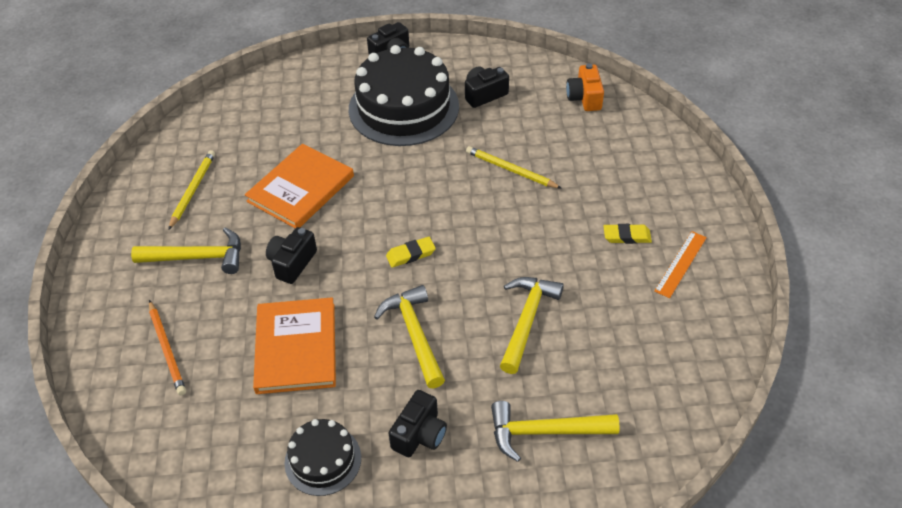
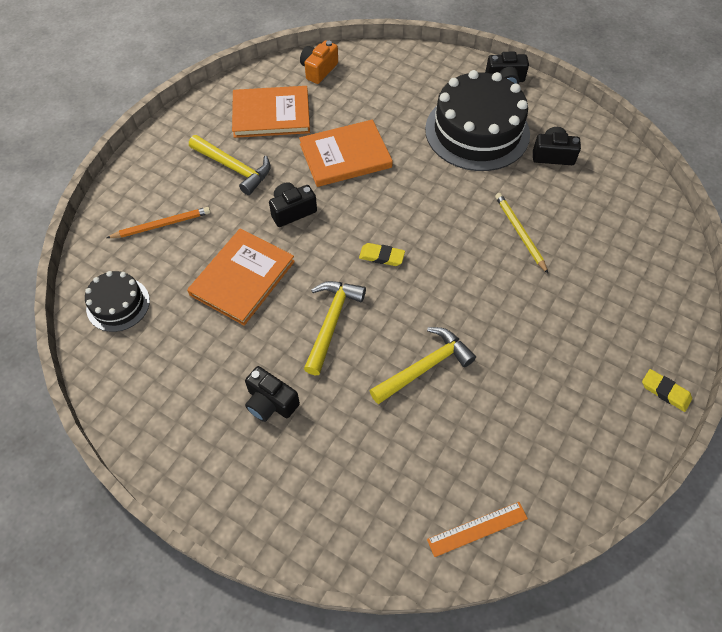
camera: 35 degrees right, 10 degrees up
(167, 349) = (162, 225): orange pencil -> orange pencil turned 120 degrees counterclockwise
(192, 190) = (271, 114): yellow pencil -> orange book
(323, 460) = (192, 374): black cake -> black cake (118, 304)
(419, 434) = (270, 402): black camera -> black camera turned 60 degrees clockwise
(545, 432) = (361, 466): yellow hammer -> none
(584, 98) = (639, 205): orange camera -> orange camera (318, 70)
(627, 236) = (570, 349): yellow eraser -> yellow eraser (665, 391)
(681, 264) = (597, 403): orange ruler -> orange ruler (477, 529)

